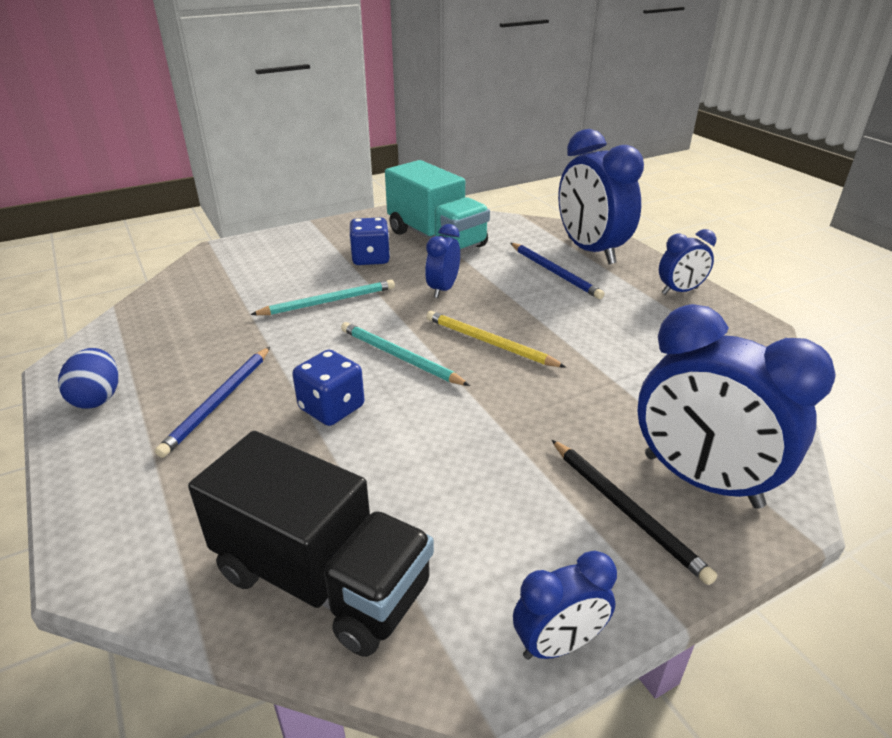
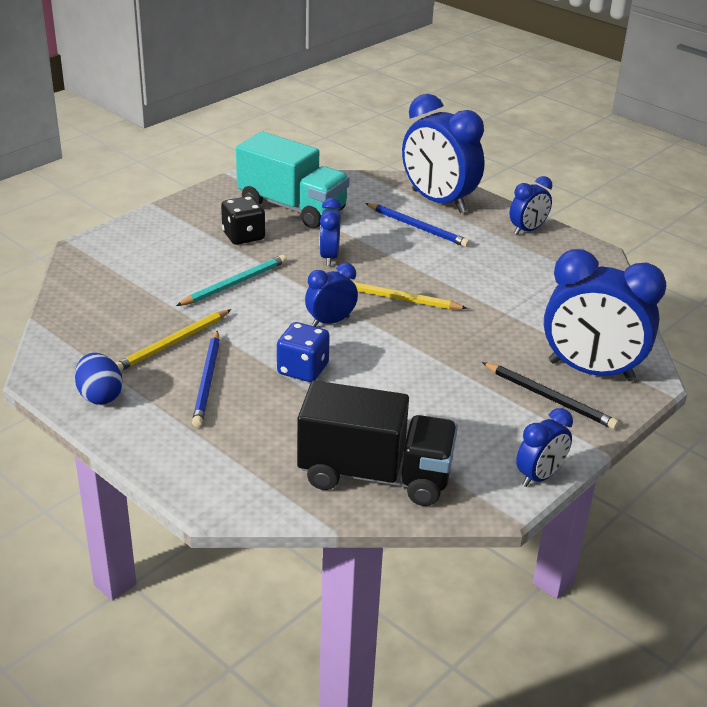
camera: 20 degrees left, 0 degrees up
(219, 353) = (173, 343): none -> yellow pencil
(371, 258) = (243, 236): blue dice -> black dice
(400, 357) = (330, 322): turquoise pencil -> blue clock

